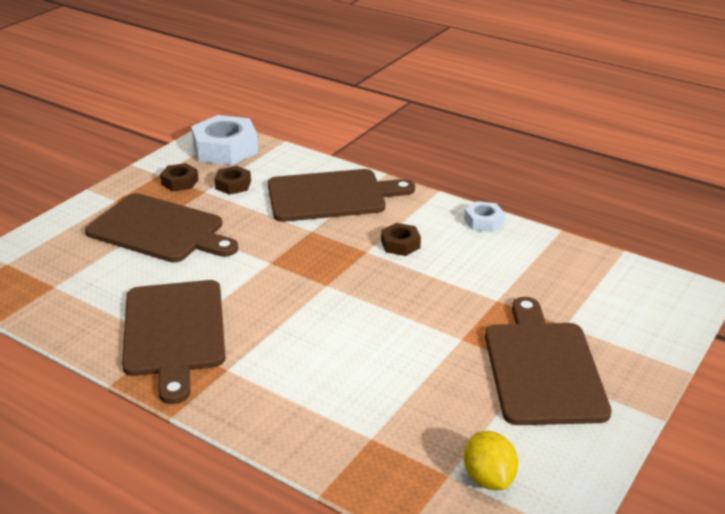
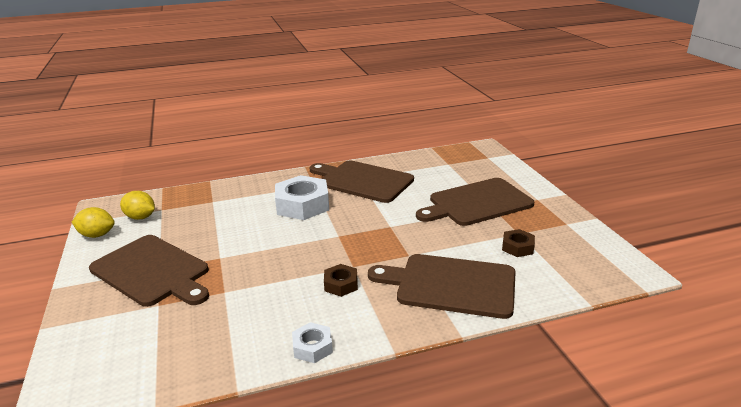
camera: 130 degrees right, 5 degrees down
(180, 182) = (544, 227): brown nut -> none
(225, 149) = (594, 265): white nut -> white nut (302, 205)
(331, 196) = (451, 285): brown cutting board -> brown cutting board turned 75 degrees clockwise
(569, 483) = (97, 235): none -> yellow lemon

